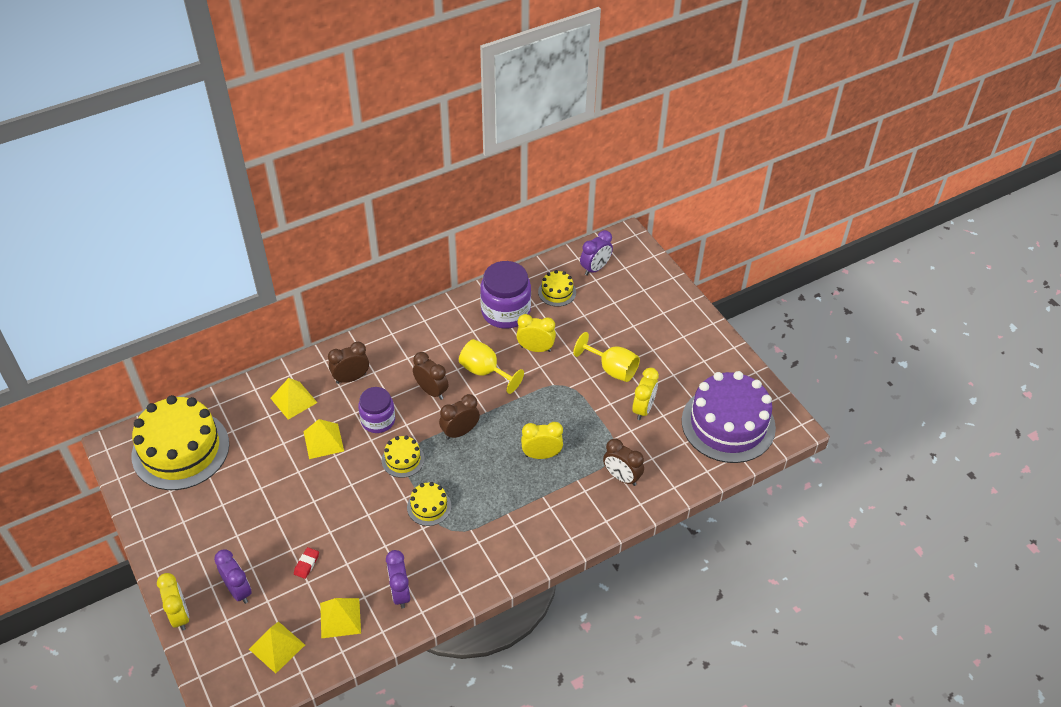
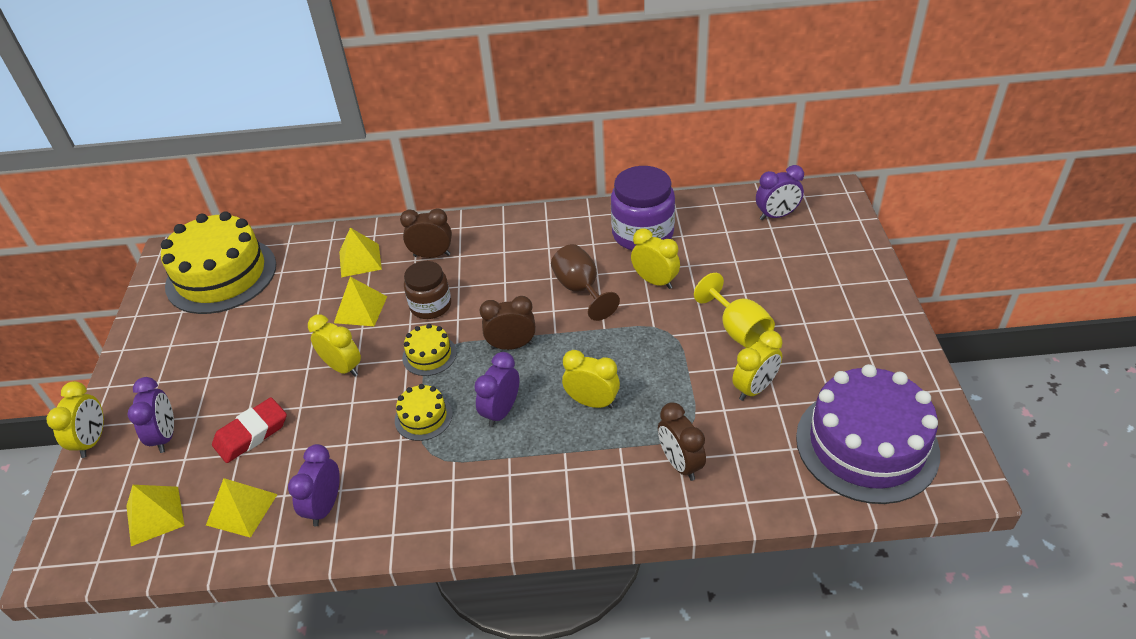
camera: 30 degrees right, 5 degrees down
(306, 564) = (251, 434): red eraser -> red eraser, size x1.88
(342, 491) = (343, 368): none -> yellow clock
(378, 420) = (430, 305): purple jar -> brown jar
(431, 391) = (508, 292): brown clock -> none
(482, 483) = (501, 411): none -> purple clock
(485, 372) = (581, 289): yellow goblet -> brown goblet
(557, 292) = (715, 229): yellow cake -> none

